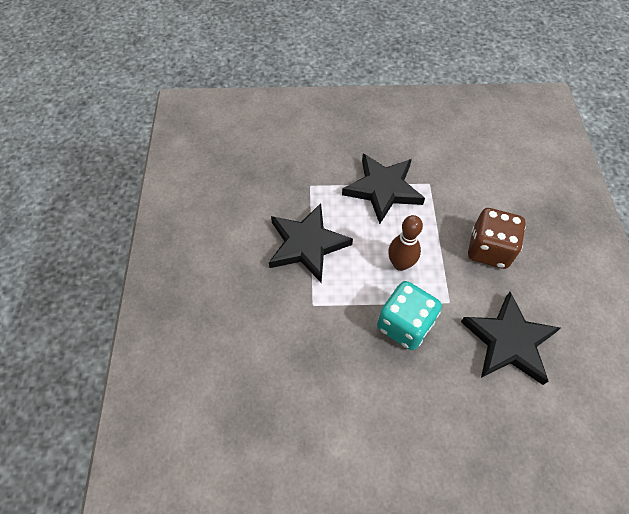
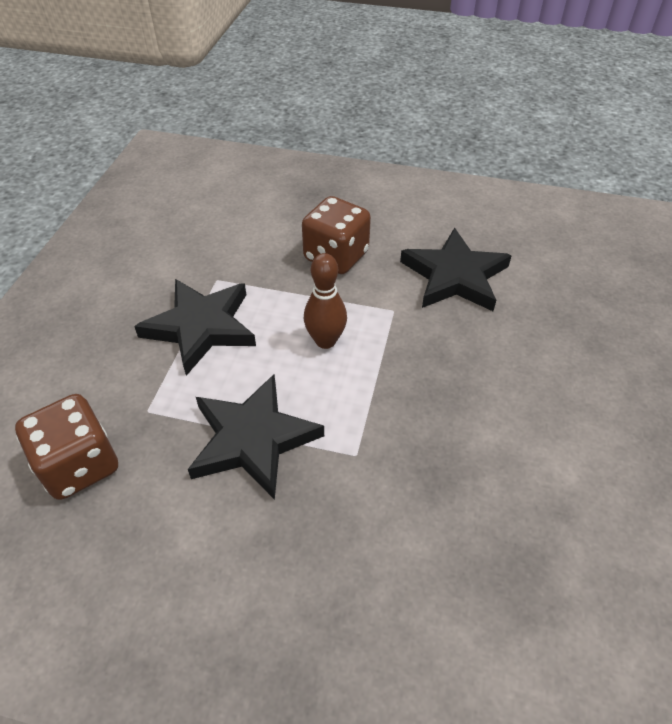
camera: 75 degrees left, 10 degrees down
(266, 169) = (79, 465): none -> brown dice
(404, 325) = (413, 360): turquoise dice -> none

